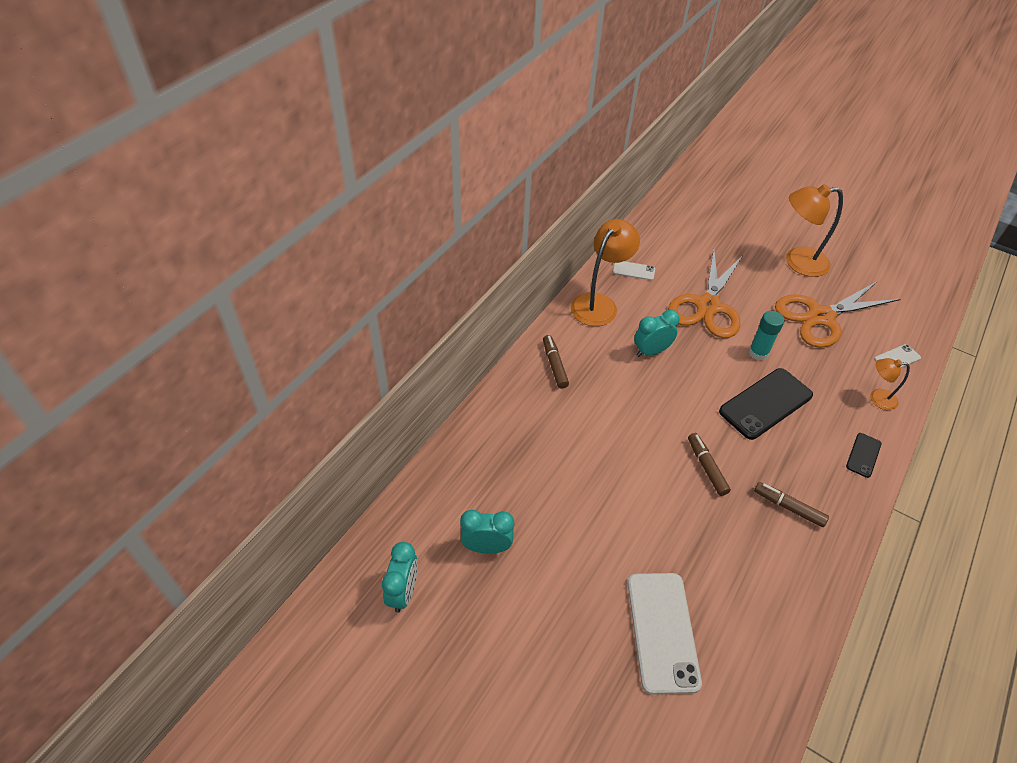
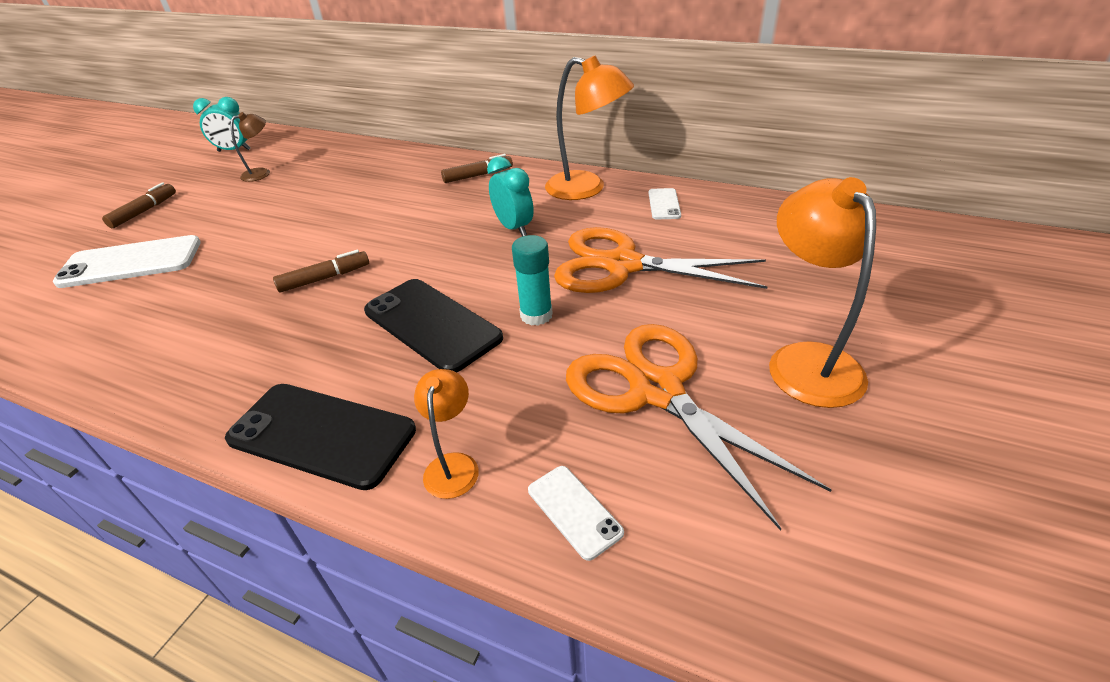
camera: 85 degrees right, 10 degrees down
(486, 547) = (262, 173): turquoise clock -> brown lamp
(788, 507) = (246, 347): brown marker -> brown marker (144, 211)
(863, 455) = (321, 435): black phone -> black phone, size x2.01

